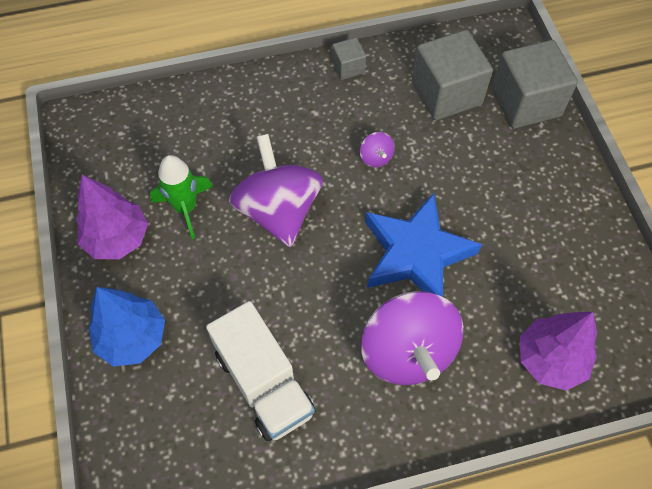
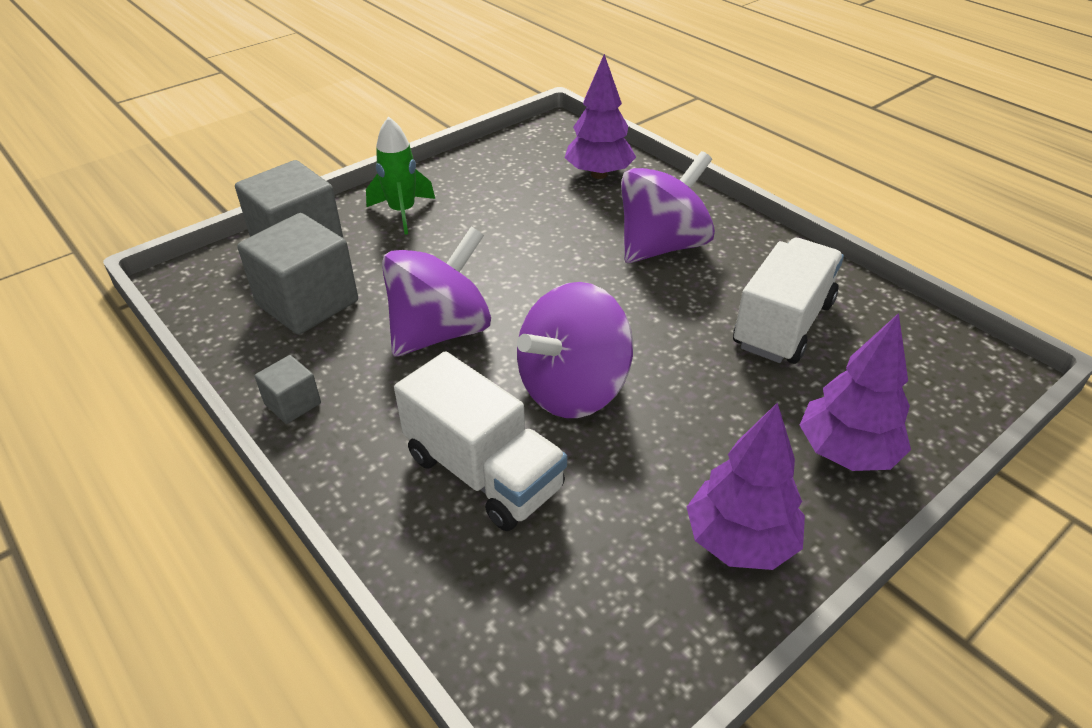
camera: 115 degrees left, 20 degrees down
(132, 338) = (846, 452): blue tree -> purple tree
(186, 208) = (635, 484): green rocket -> green rocket (402, 212)
(240, 139) = (483, 472): none -> white truck
(376, 157) = (440, 331): purple spinning top -> purple spinning top, size x2.46
(416, 254) = (551, 268): blue star -> none

